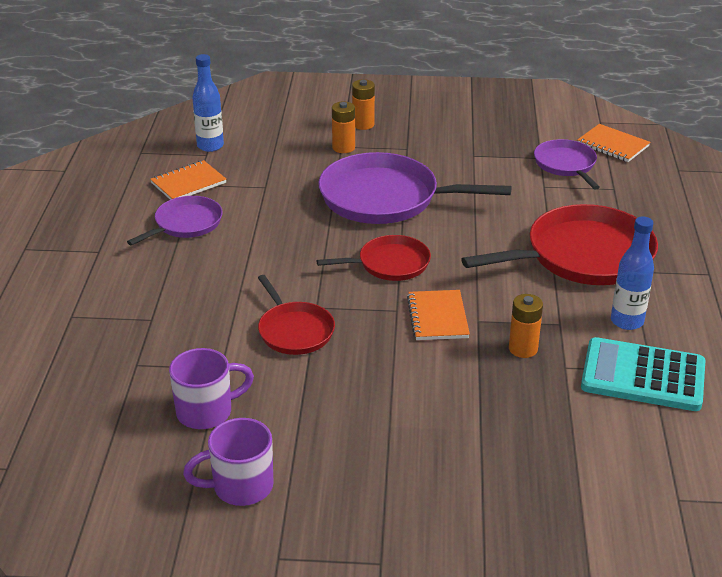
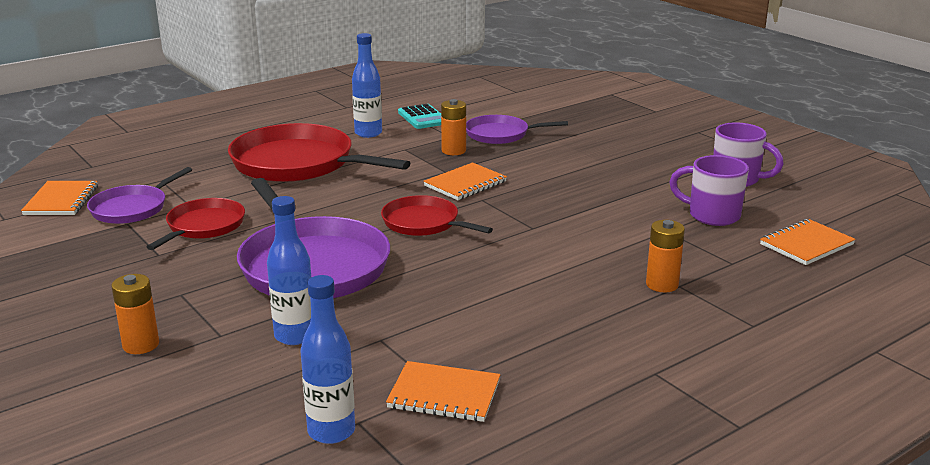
camera: 130 degrees left, 10 degrees down
(96, 425) = (806, 244): none -> orange notebook
(185, 224) = (524, 348): purple pan -> purple pan (500, 134)
(294, 331) = (576, 223): red pan -> red pan (203, 226)
(307, 165) = (295, 336): none -> blue bottle
(343, 148) = (222, 332): orange battery -> orange battery (662, 284)
(643, 376) = (423, 118): turquoise calculator -> turquoise calculator, size x0.60

